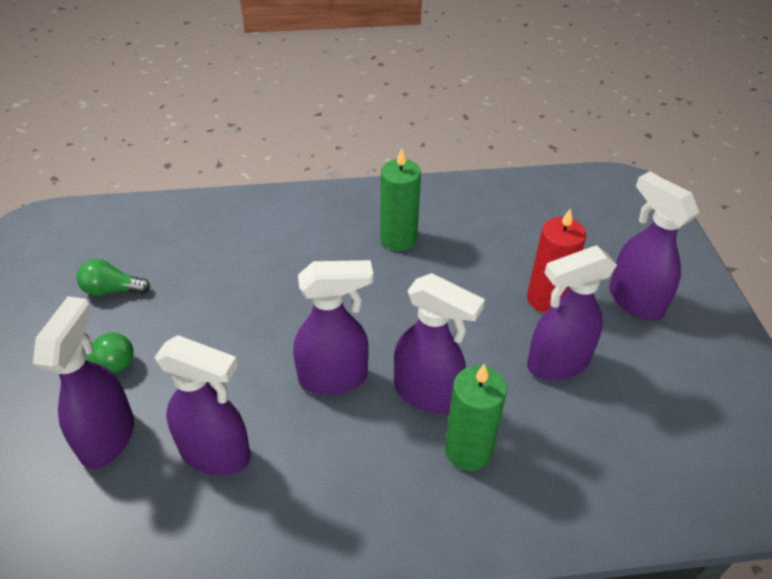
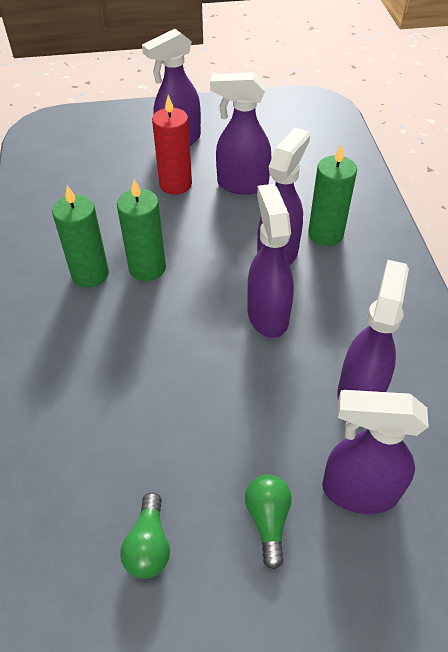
camera: 90 degrees left, 5 degrees up
(406, 279) = (147, 268): none -> green candle
(557, 364) = (241, 184): purple spray bottle -> purple spray bottle turned 120 degrees clockwise

